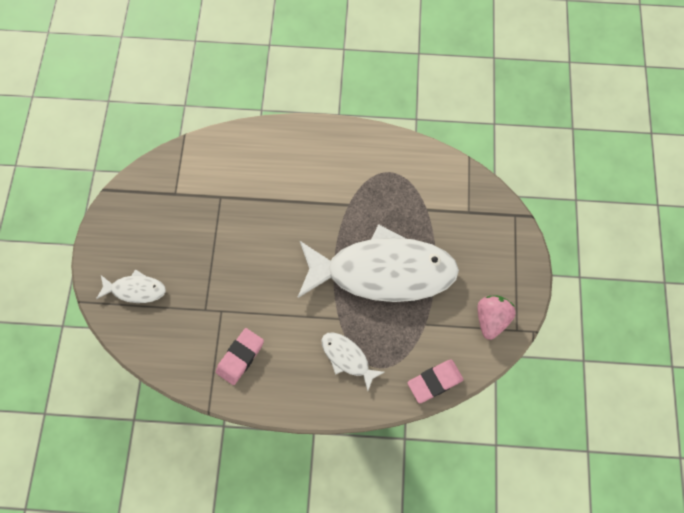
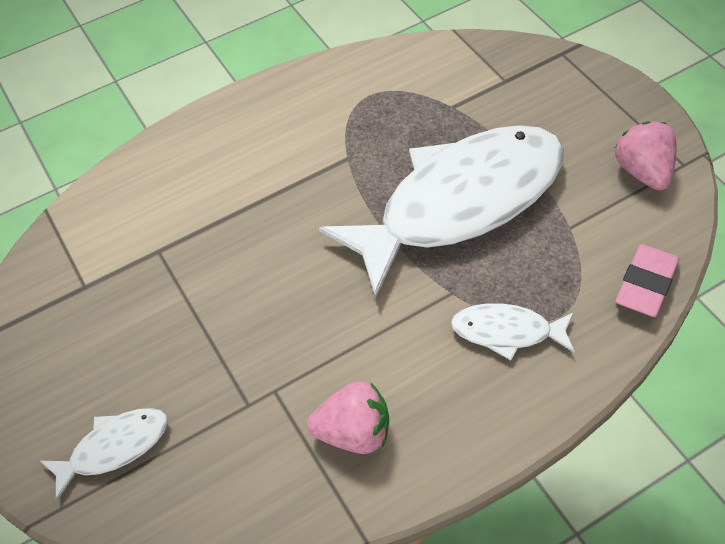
camera: 30 degrees left, 15 degrees down
(240, 357) = (354, 432): pink eraser -> pink strawberry

